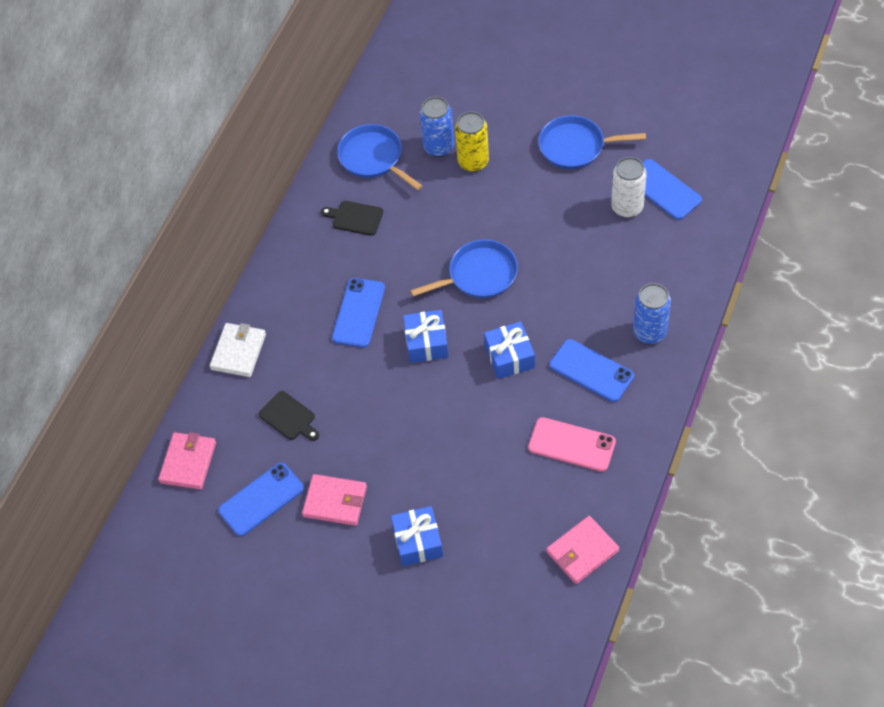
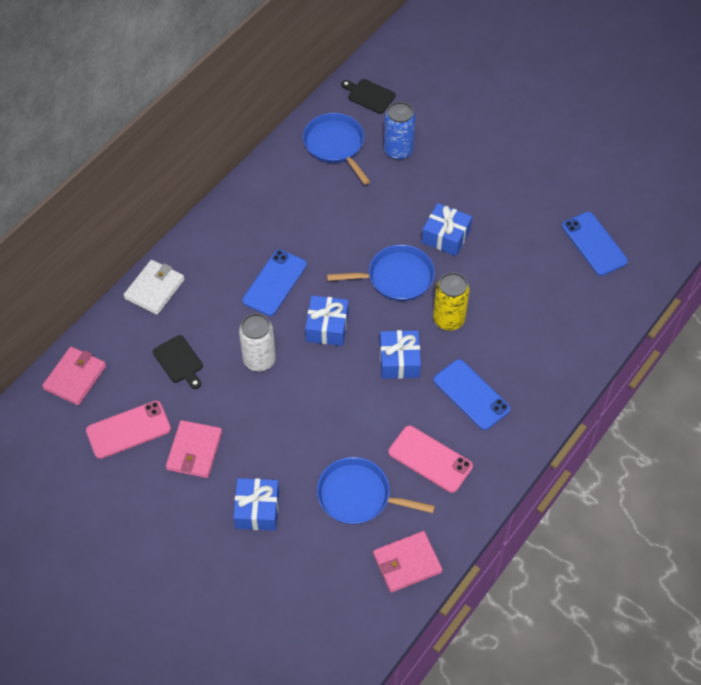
camera: 10 degrees right, 0 degrees up
(261, 499) = (128, 430): blue phone -> pink phone
(335, 501) = (194, 451): pink wallet -> pink wallet turned 75 degrees clockwise
(355, 218) = (300, 195): black cutting board -> black cutting board (369, 95)
(473, 162) = (425, 172): yellow can -> yellow can (448, 319)
(515, 221) = (446, 236): none -> blue gift
(575, 146) = (524, 182): blue pan -> blue pan (358, 495)
(627, 207) = (554, 251): white can -> white can (259, 360)
(649, 332) = (538, 373): blue can -> none

